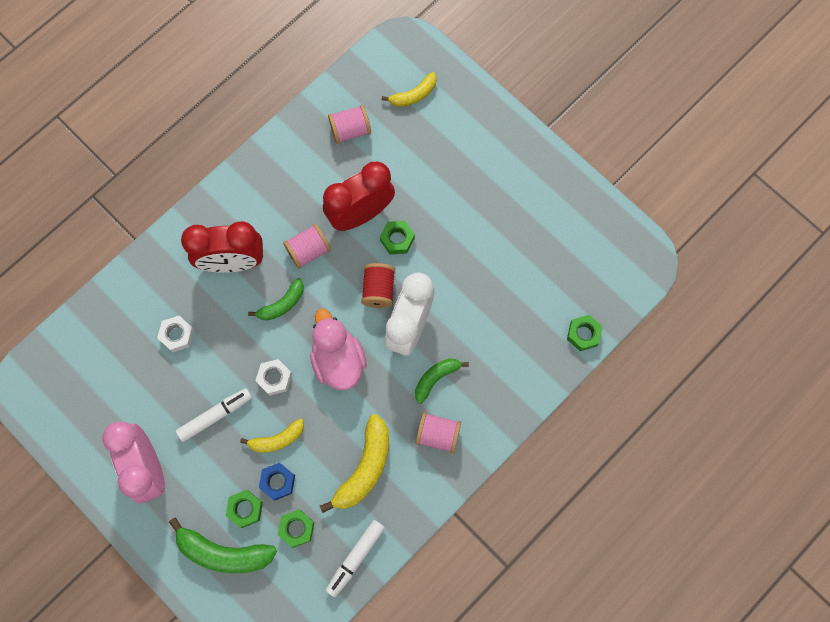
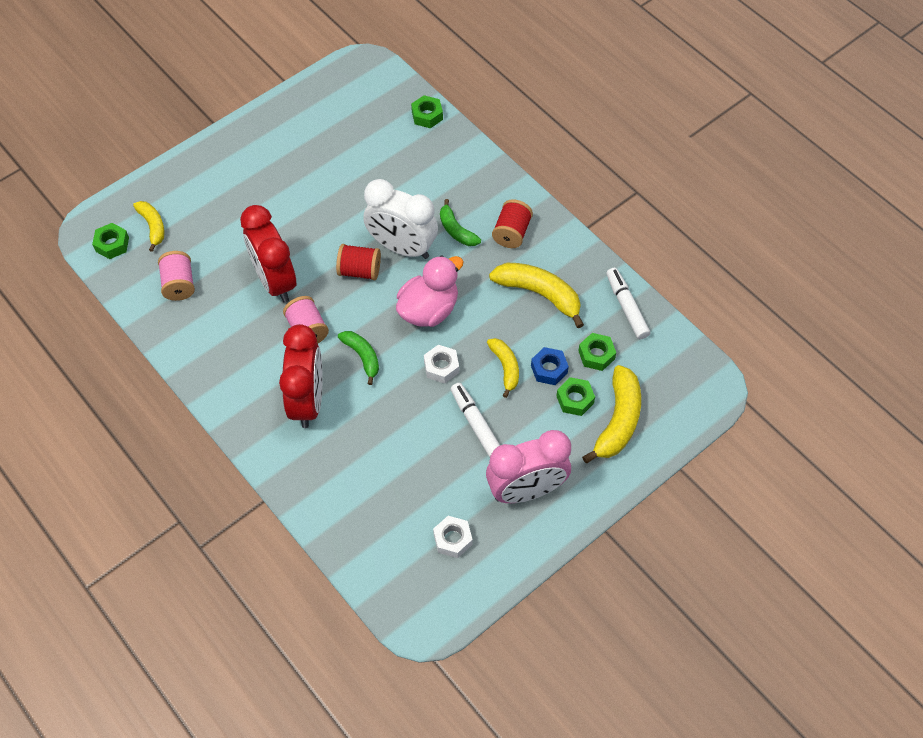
camera: 85 degrees left, 15 degrees down
(177, 335) = (383, 458): white nut -> white nut (452, 539)
(223, 552) = (618, 421): green banana -> yellow banana
(338, 360) = (429, 310): pink duck -> pink duck turned 150 degrees clockwise
(355, 558) = (626, 307): white marker -> white marker turned 150 degrees counterclockwise
(397, 239) = (308, 251): green nut -> green nut (112, 244)
(438, 434) = (511, 233): pink spool -> red spool

